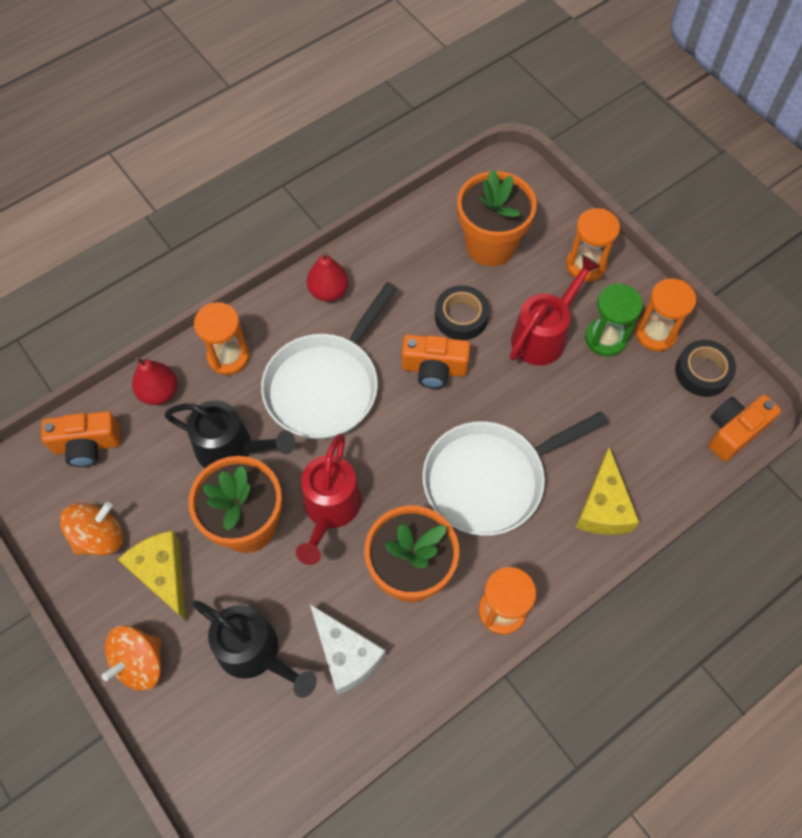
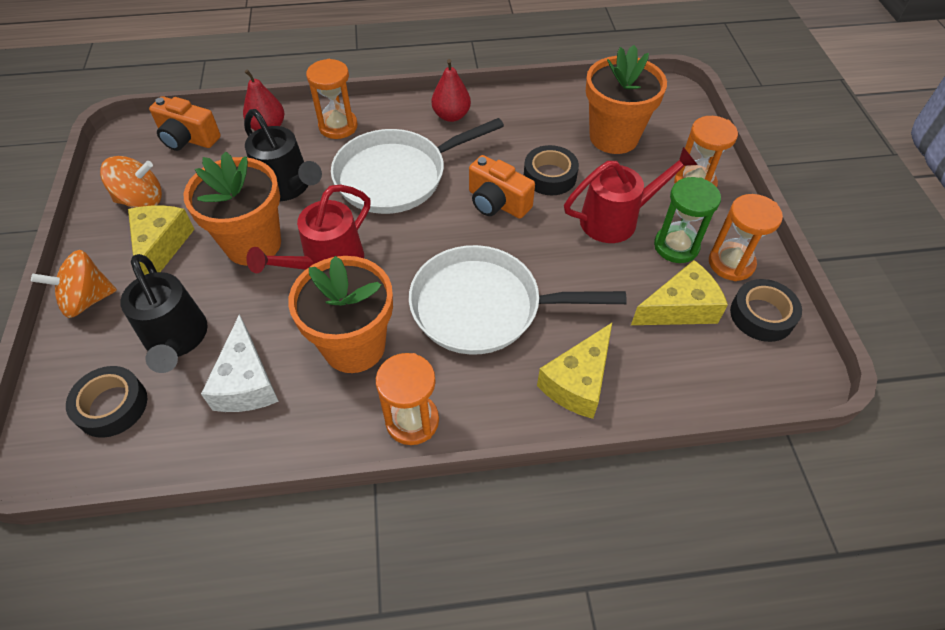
camera: 30 degrees right, 10 degrees down
(250, 741) = (112, 406): none -> black tape
(640, 398) = (680, 308): none -> yellow cheese
(733, 431) = (764, 382): orange camera -> none

